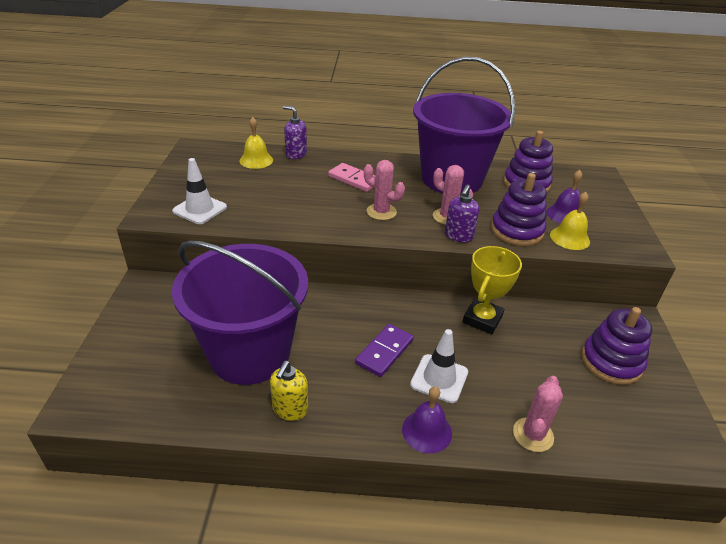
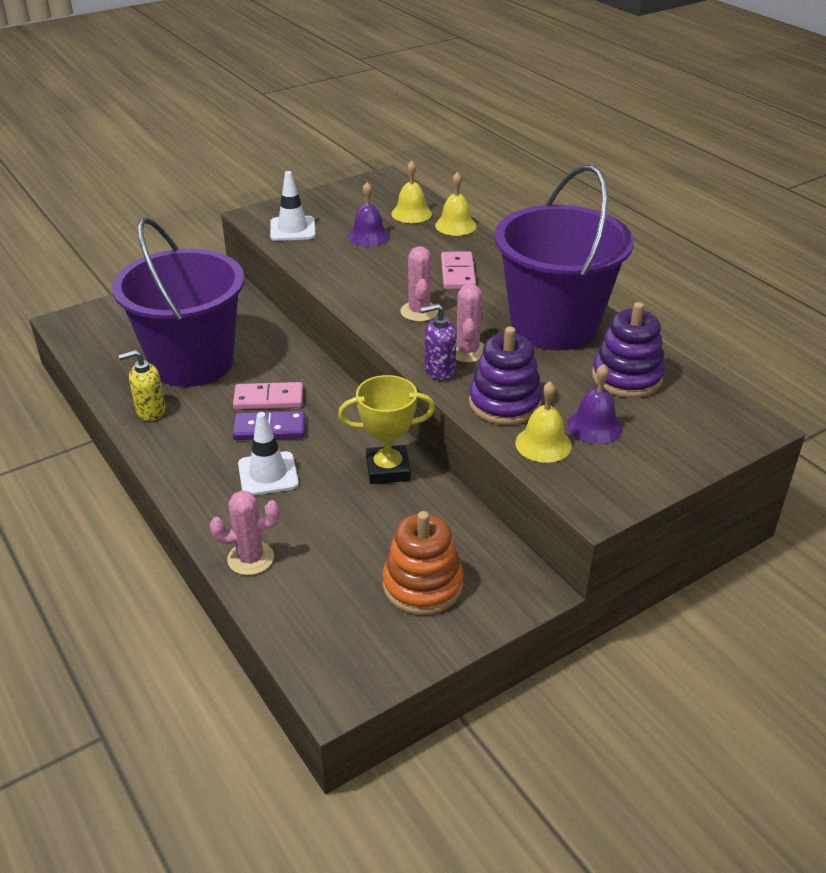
camera: 55 degrees right, 0 degrees up
(296, 154) = (455, 225): purple soap dispenser -> yellow bell
(346, 335) = (268, 399): none -> pink domino
(427, 431) = (194, 492): purple bell -> purple bell (368, 236)
(611, 362) = (422, 585): purple stacking toy -> orange stacking toy

